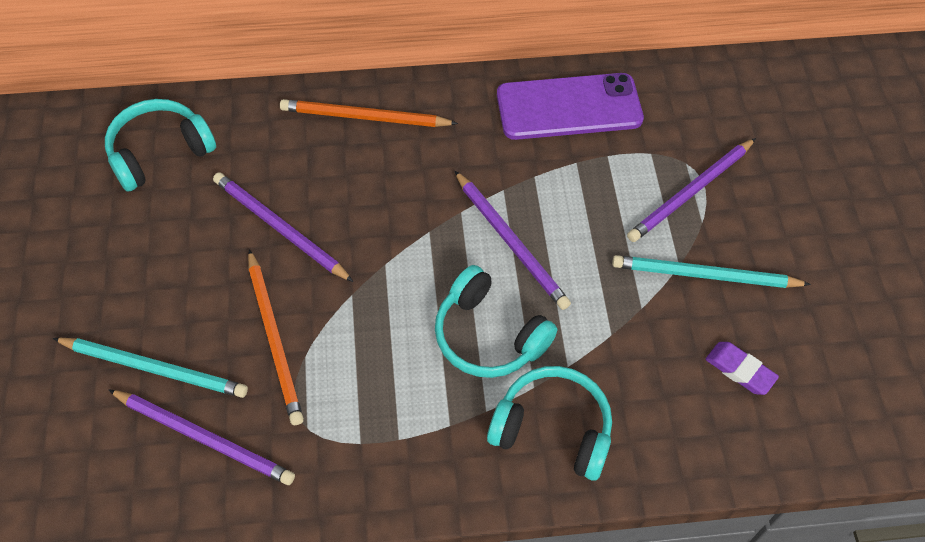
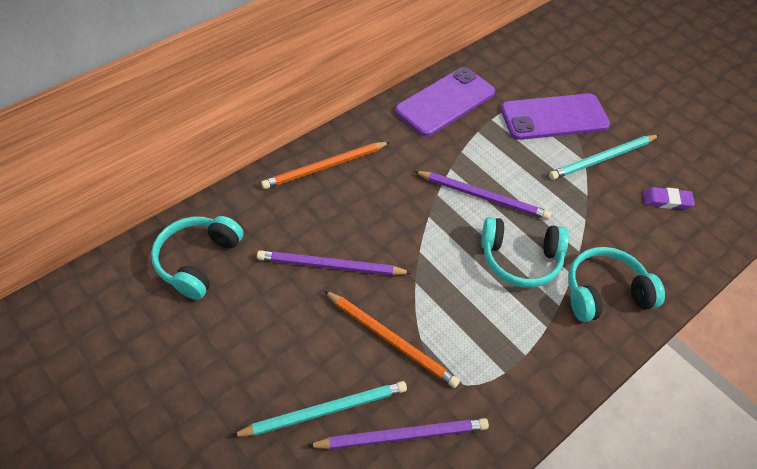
camera: 35 degrees left, 5 degrees down
(690, 192) = (554, 117): purple pencil -> purple phone

